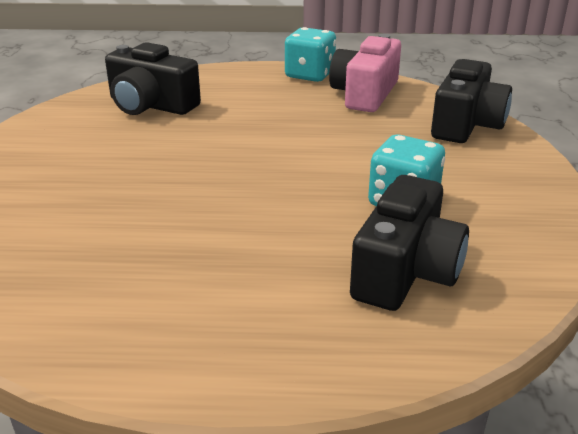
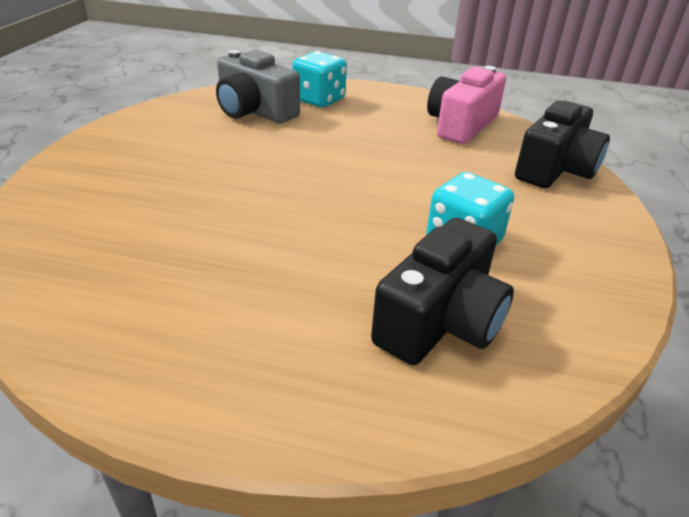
camera: 10 degrees right, 5 degrees up
(151, 105) = (254, 111): black camera -> grey camera
(310, 75) = (414, 99): turquoise dice -> turquoise dice (319, 100)

